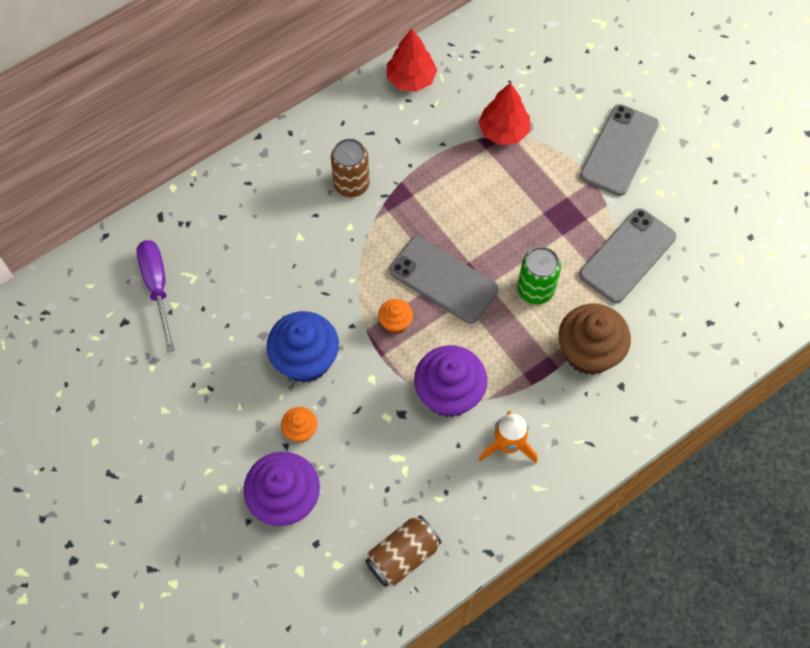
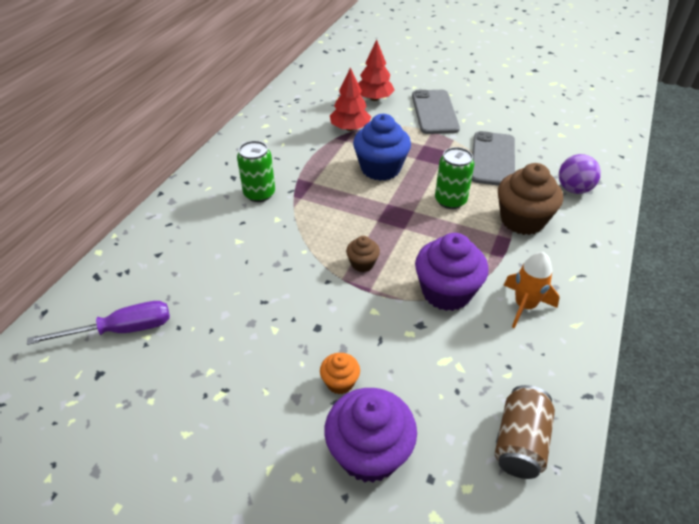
camera: 30 degrees left, 20 degrees down
(157, 287) = (121, 330): purple screwdriver -> purple screwdriver turned 120 degrees clockwise
(305, 360) = (304, 323): blue cupcake -> blue cupcake (380, 168)
(351, 184) = (259, 194): brown can -> green can
(395, 322) = (362, 263): orange cupcake -> brown cupcake
(411, 79) = (262, 125): red tree -> red tree (374, 99)
(443, 280) = (378, 222): grey phone -> none
(679, 341) = (573, 189): none -> purple ball

